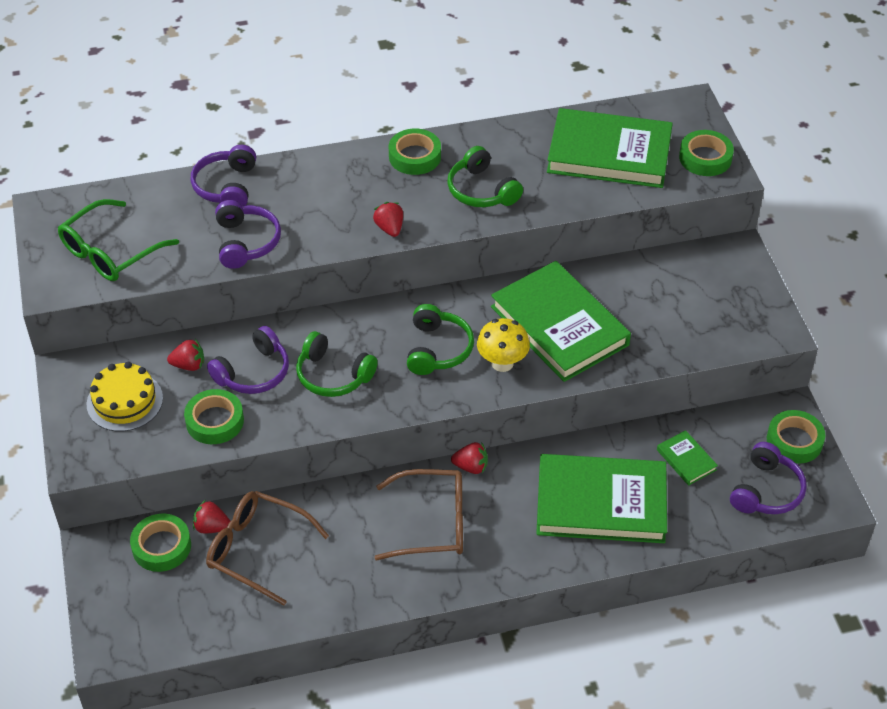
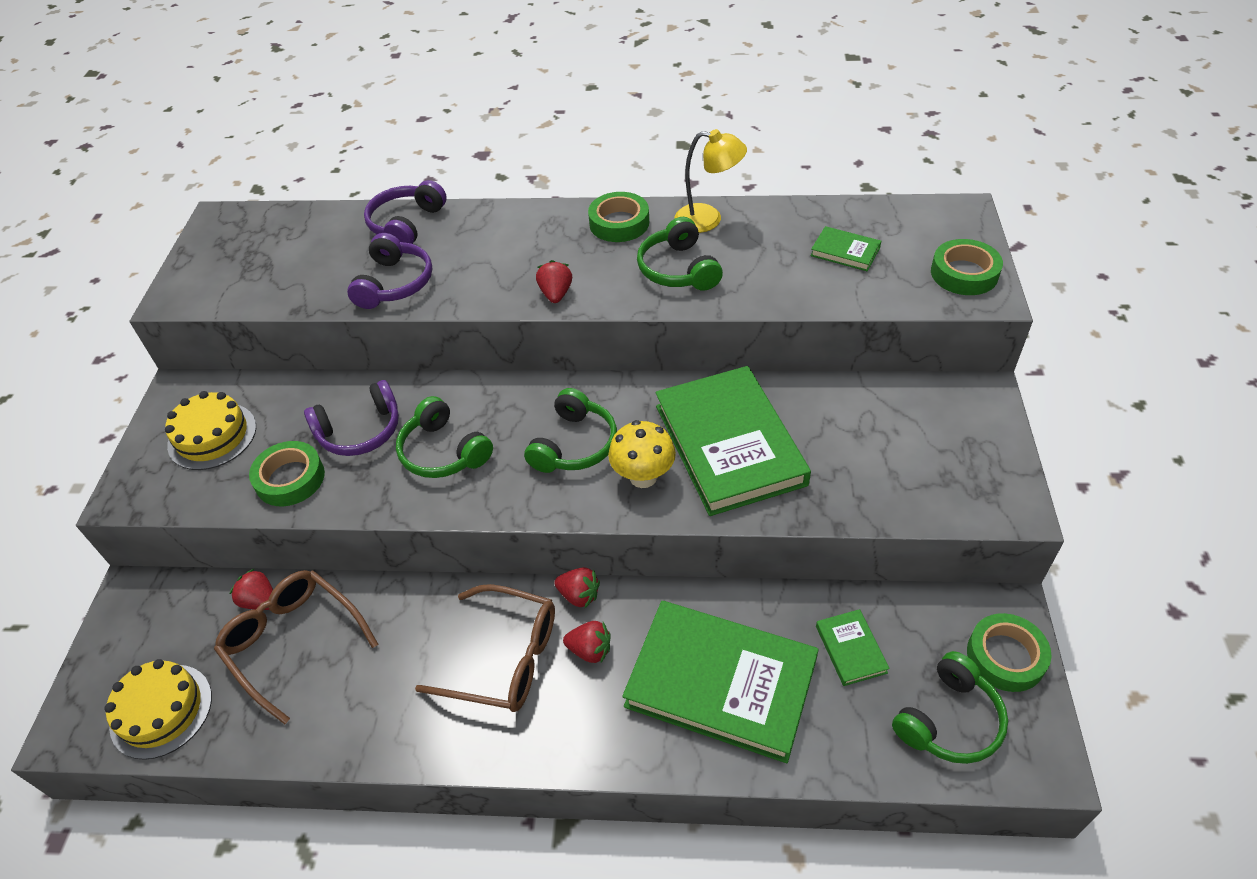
camera: 20 degrees right, 0 degrees up
(110, 252) = (254, 270): green glasses -> none
(161, 546) = (196, 611): green tape -> none
(176, 620) = (161, 711): none -> yellow cake
(189, 365) = (298, 409): red strawberry -> red strawberry (590, 650)
(488, 142) = (708, 219): none -> yellow lamp
(609, 153) = (845, 251): green book -> green book, size x0.42
(766, 491) = (949, 720): purple headphones -> green headphones

